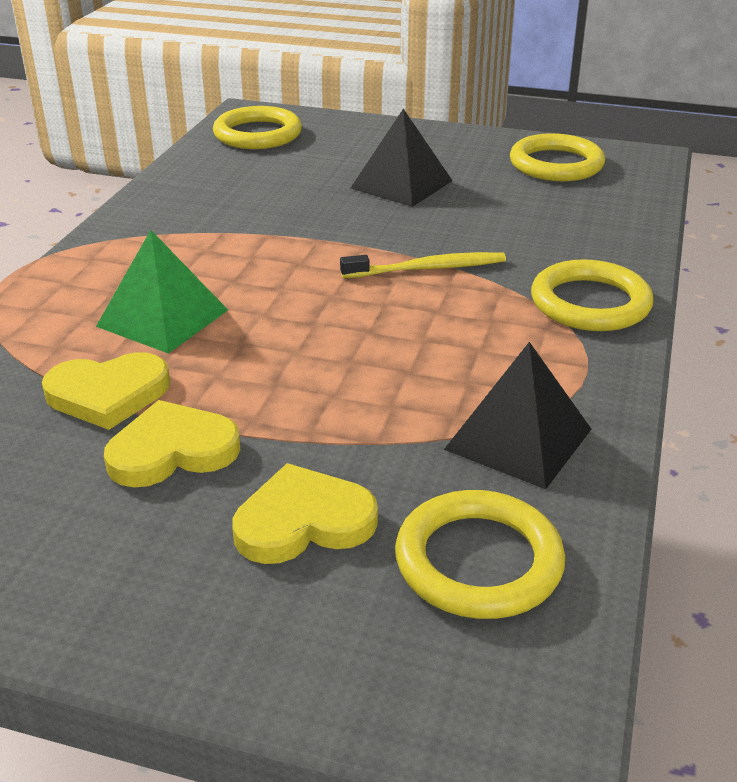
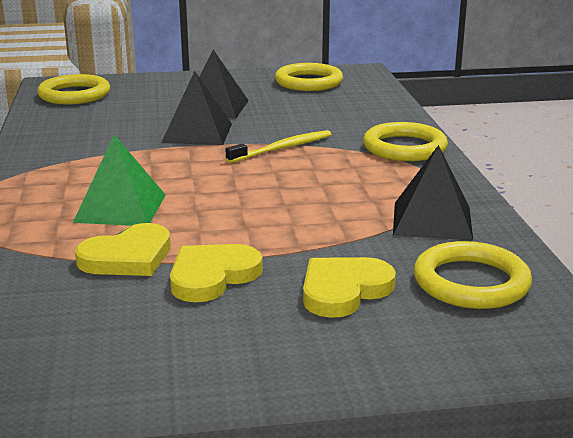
camera: 25 degrees left, 10 degrees down
(346, 221) = (197, 133): none -> black pyramid

